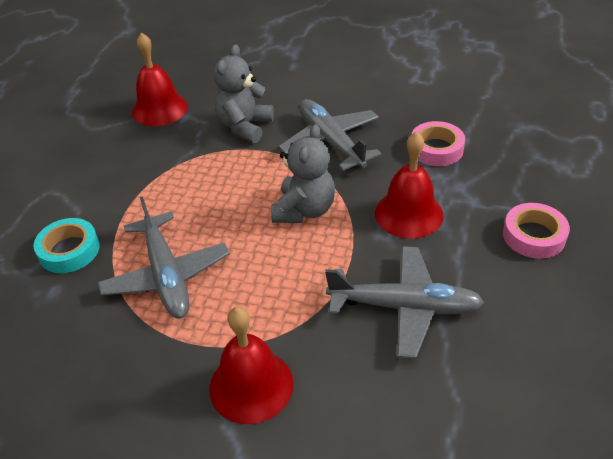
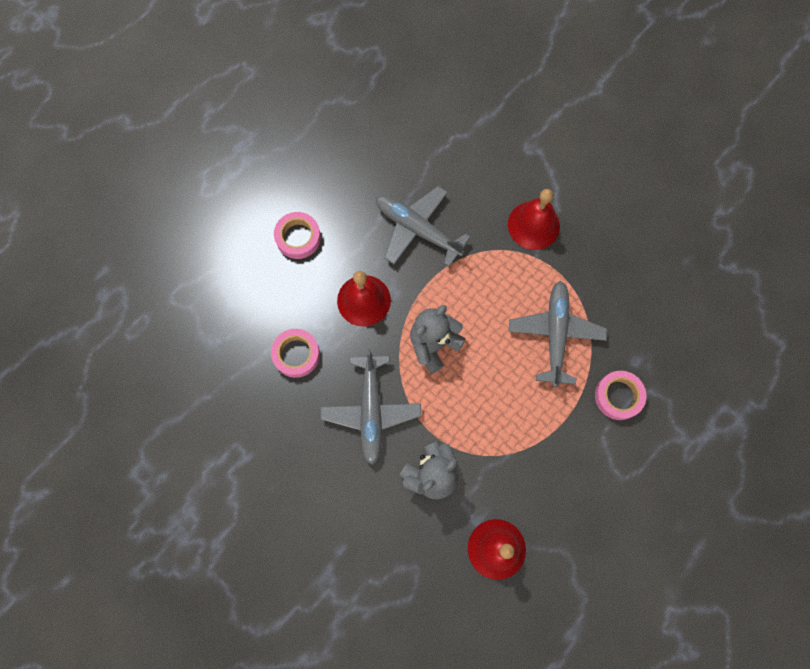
camera: 155 degrees left, 30 degrees up
(69, 250) = (618, 396): turquoise tape -> pink tape

